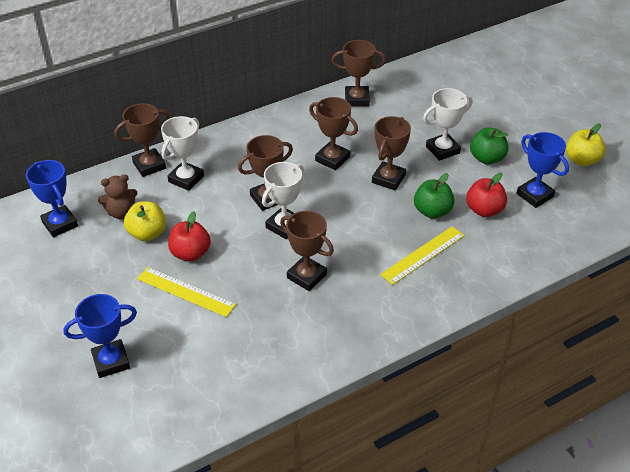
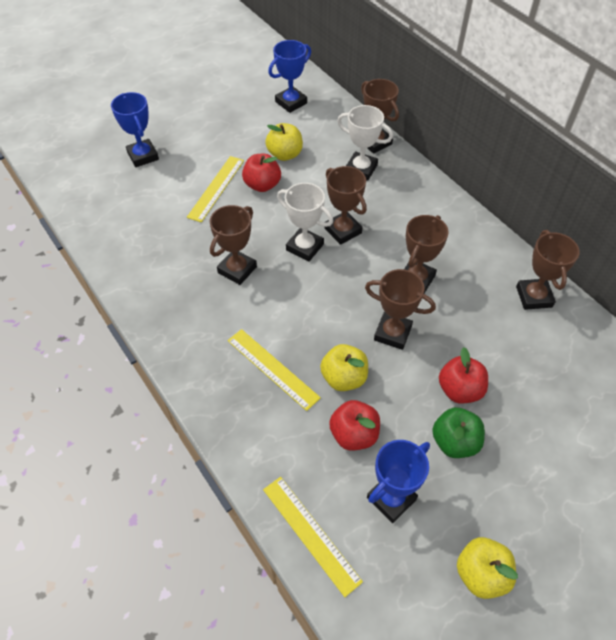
camera: 85 degrees right, 10 degrees up
(121, 212) = (309, 135): brown teddy bear -> none
(432, 211) = (344, 378): green apple -> yellow apple
(442, 150) = (459, 390): white trophy -> red apple
(568, 240) = (310, 534): none -> yellow ruler

